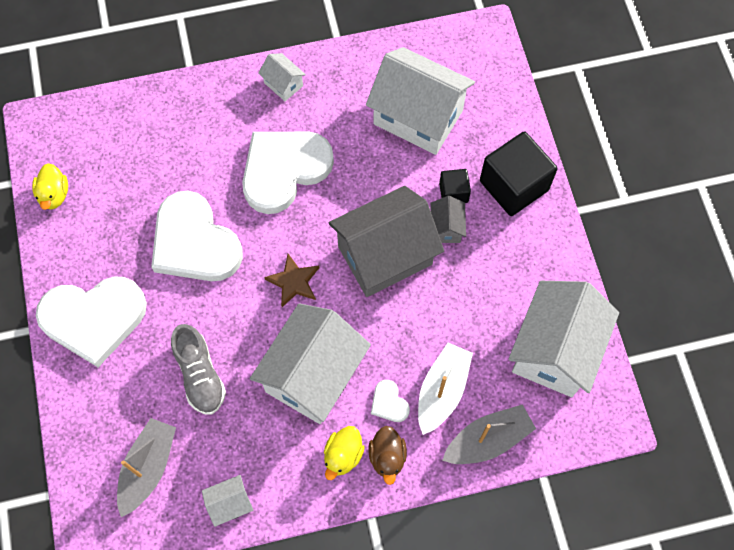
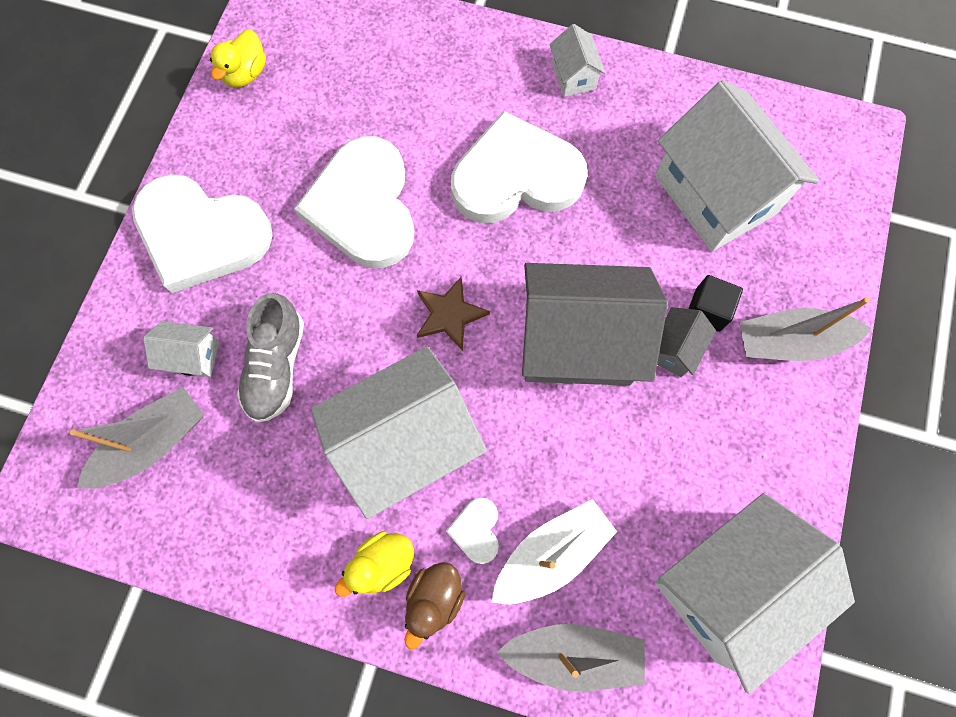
camera: 30 degrees right, 5 degrees up
(230, 503) = (217, 543): white house -> white house (193, 356)
(514, 185) = (790, 341): black cube -> grey boat

